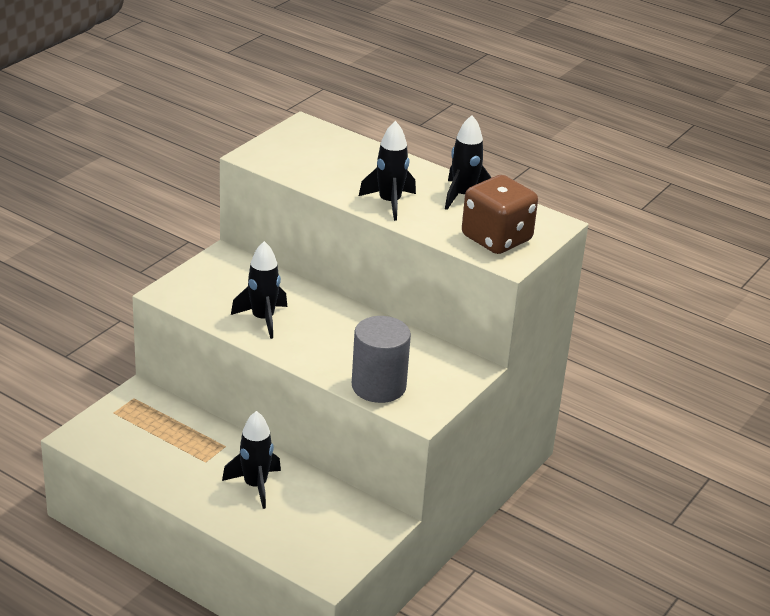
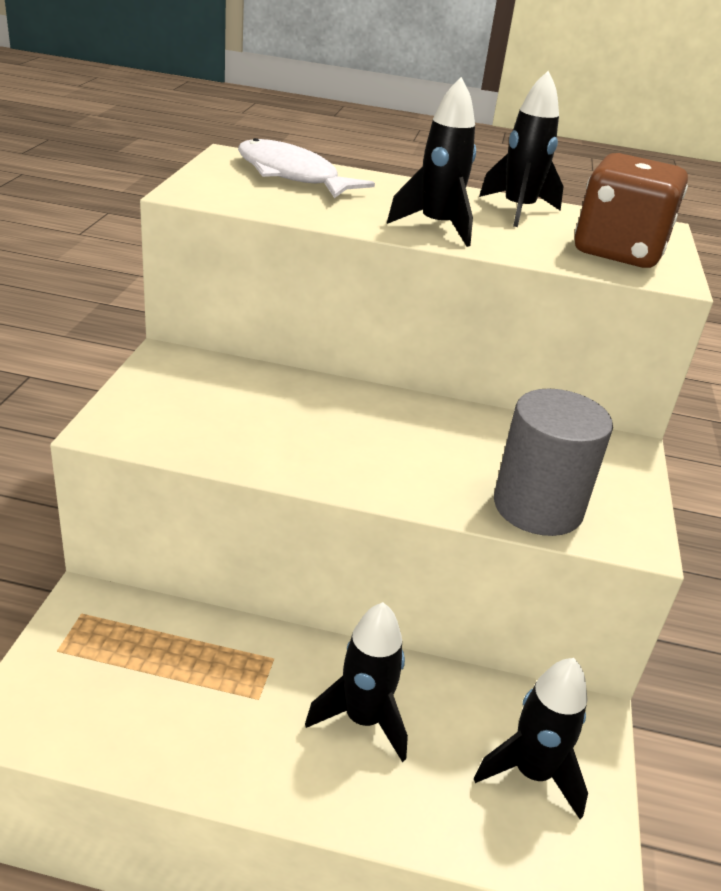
camera: 25 degrees left, 0 degrees up
(263, 319) = (288, 439): black rocket -> black rocket (532, 773)
(330, 148) = (292, 175): none -> white fish

